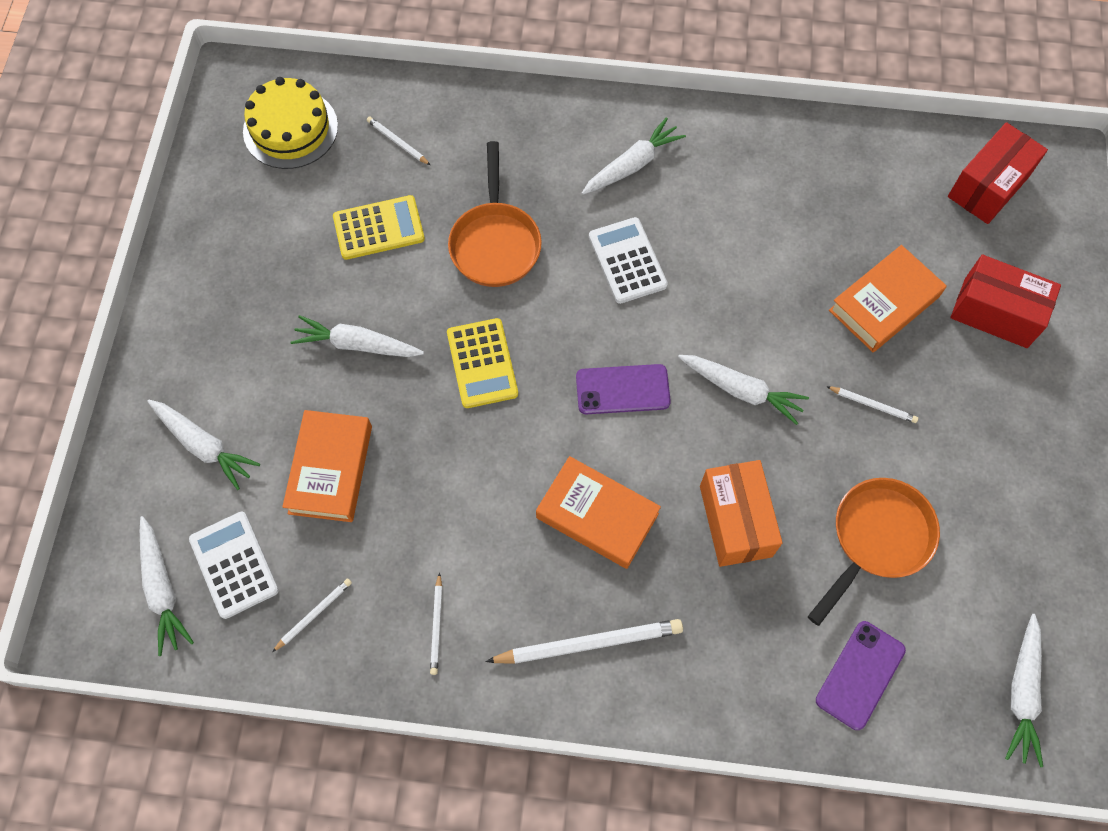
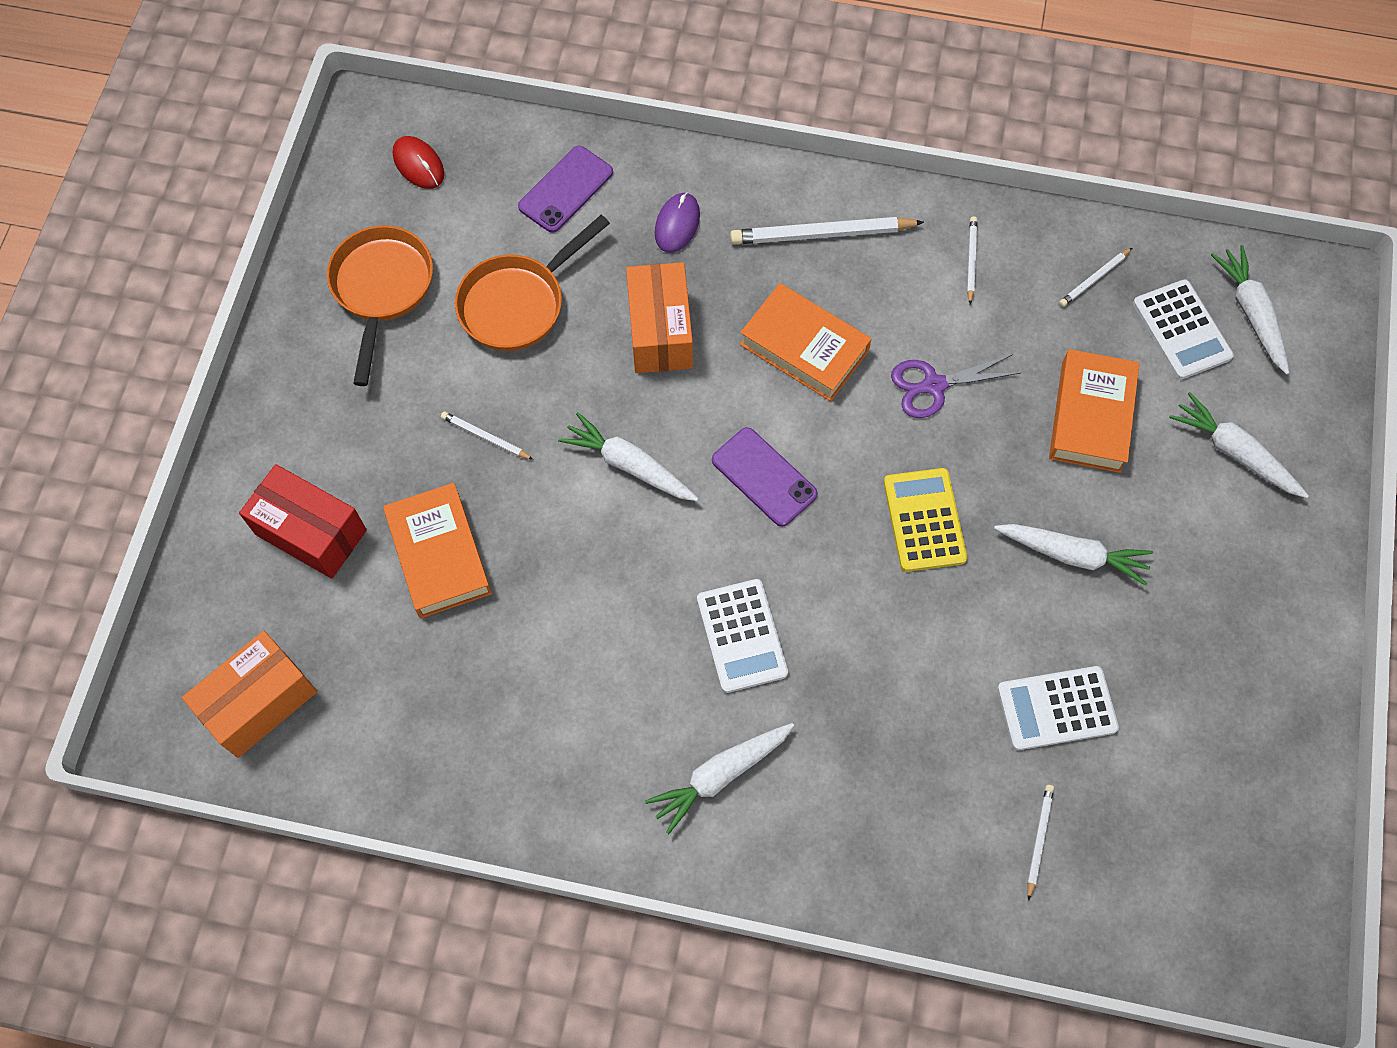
camera: 175 degrees left, 0 degrees up
(290, 129) = (1190, 875): yellow cake -> none
(379, 228) = (1056, 708): yellow calculator -> white calculator
(397, 142) = (1038, 840): white pencil -> white pencil turned 120 degrees counterclockwise
(474, 487) = (934, 385): none -> purple scissors
(495, 243) = (906, 675): orange pan -> orange pan (382, 289)
(622, 389) = (764, 477): purple phone -> purple phone turned 45 degrees clockwise
(737, 642) = (677, 224): none -> purple mouse
(884, 303) = (439, 554): orange book -> orange book turned 75 degrees counterclockwise
(988, 186) = (259, 702): red box -> orange box
(1022, 693) = (418, 164): white carrot -> red mouse

